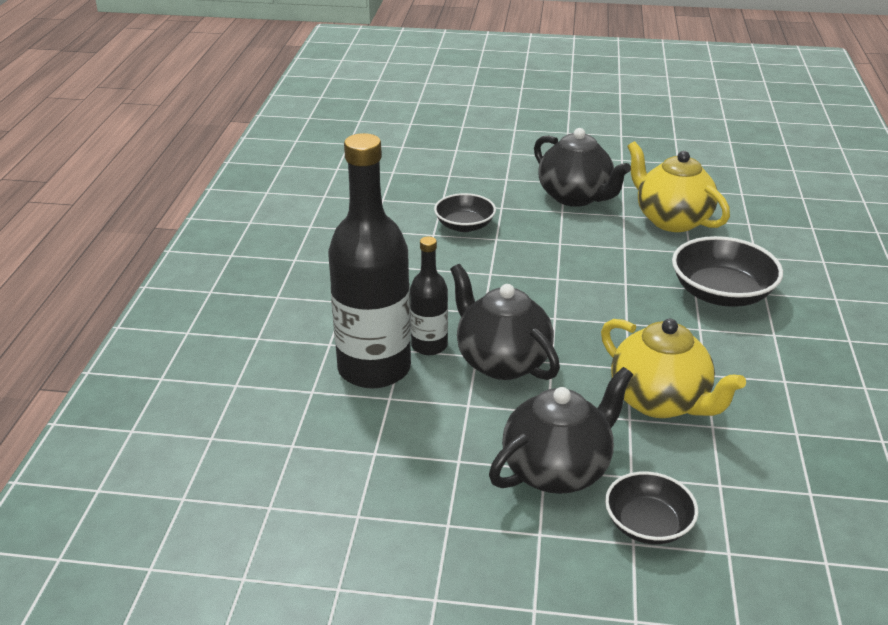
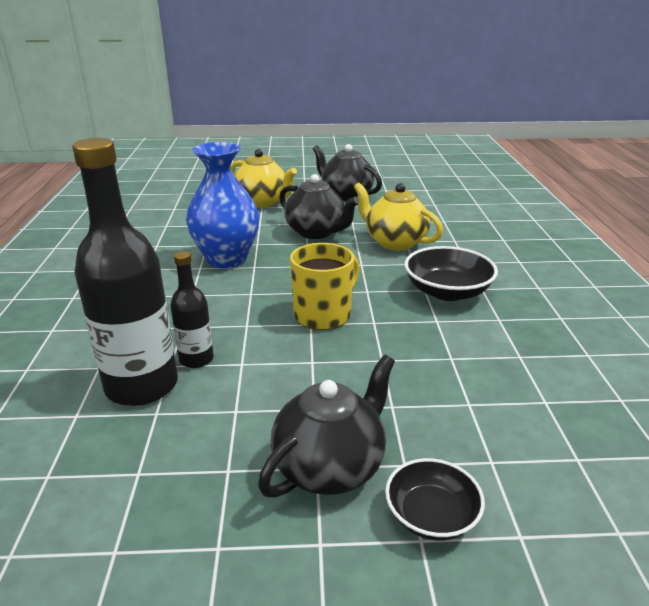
camera: 10 degrees left, 5 degrees down
(464, 225) = (227, 259): black bowl -> blue vase
(501, 361) = (265, 366): black teapot -> black teapot (346, 195)
(571, 308) = (323, 315): none -> yellow mug
(660, 401) = (417, 387): yellow teapot -> yellow teapot (263, 202)

